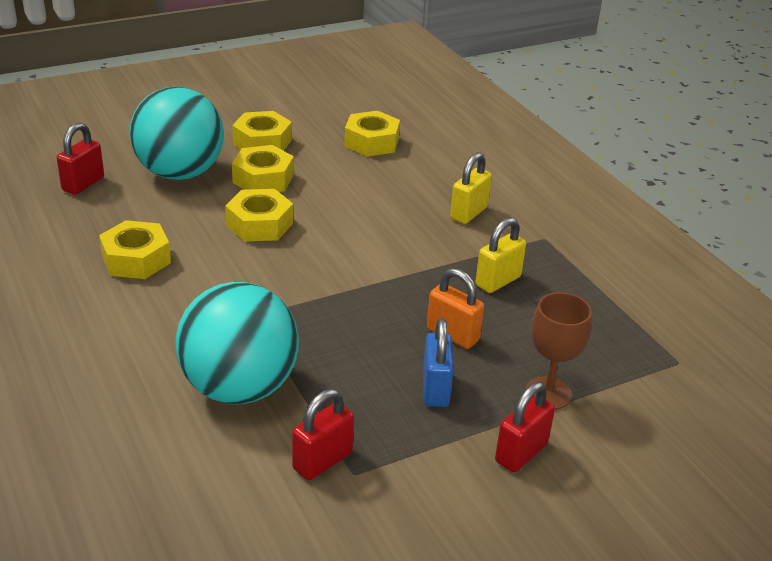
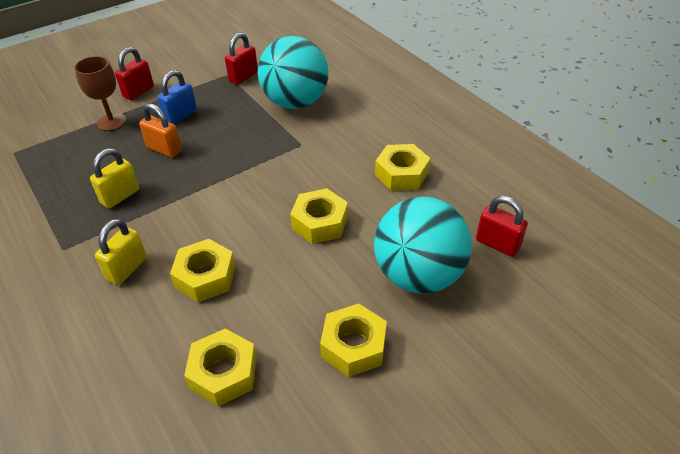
camera: 175 degrees right, 10 degrees up
(83, 184) = (497, 244): red padlock -> red padlock turned 75 degrees counterclockwise
(263, 179) = (334, 282): yellow nut -> yellow nut (205, 276)
(435, 389) = (180, 116): blue padlock -> blue padlock turned 45 degrees clockwise

